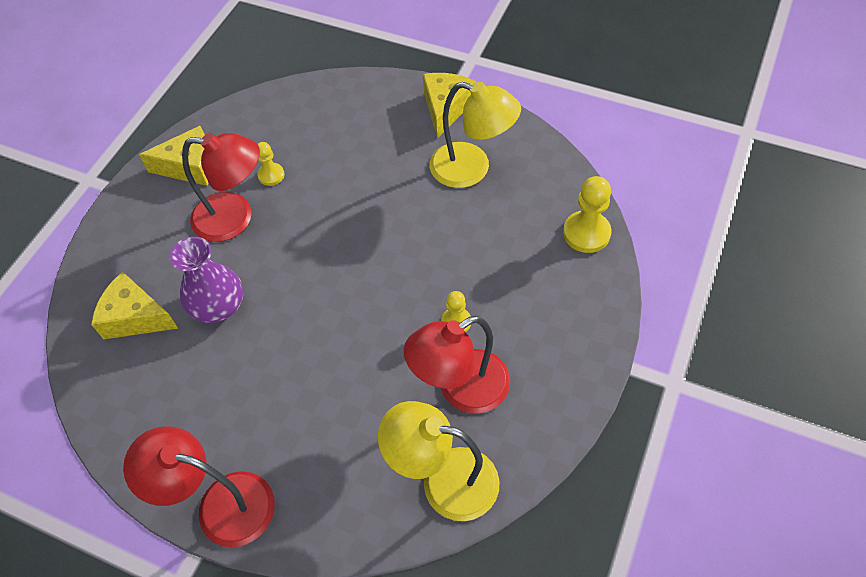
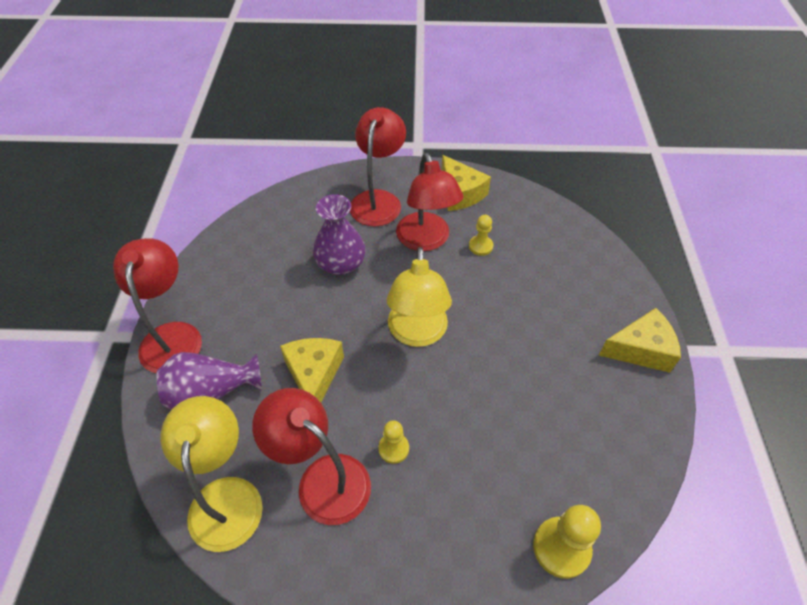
camera: 65 degrees right, 5 degrees down
(135, 317) = (312, 220): yellow cheese -> yellow cheese (314, 375)
(149, 243) = (378, 200): none -> red lamp
(320, 474) = (211, 393): none -> purple vase
(472, 169) = (579, 400): yellow lamp -> yellow lamp (417, 333)

